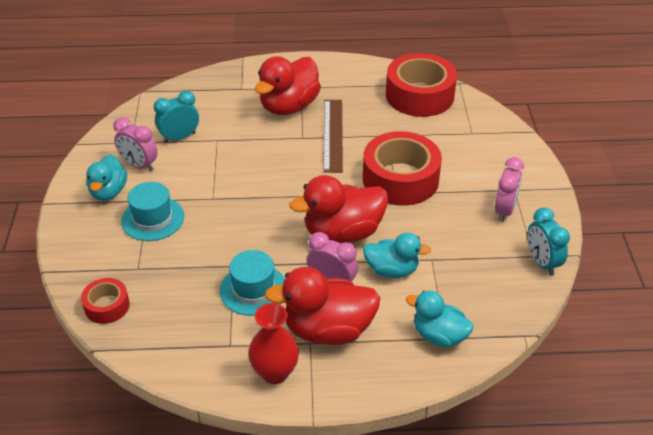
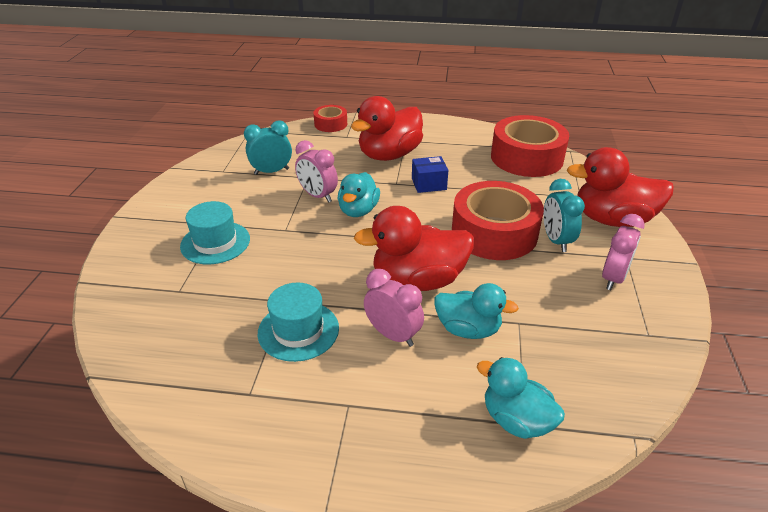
camera: 10 degrees right, 5 degrees down
(107, 306) = (127, 327): red tape -> red tape (330, 124)
(108, 192) = (181, 212): turquoise duck -> turquoise duck (358, 210)
(139, 165) = (222, 192): pink clock -> pink clock (318, 196)
(275, 372) = (293, 438): red vase -> none
(328, 330) = (374, 392): red duck -> red duck (612, 220)
(333, 135) = (429, 184): brown ruler -> blue box
(542, 262) = (659, 344): turquoise clock -> turquoise clock (556, 241)

